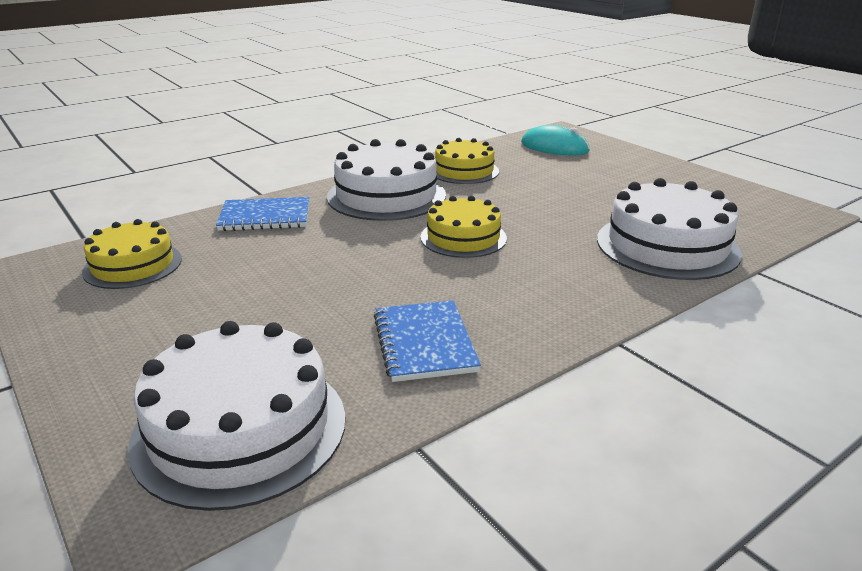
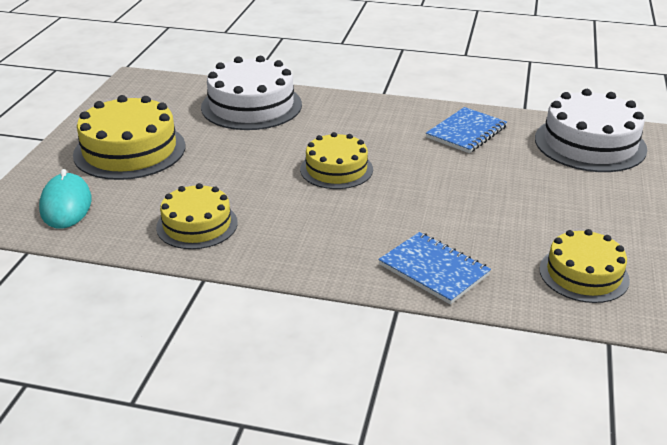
camera: 130 degrees left, 5 degrees up
(386, 196) = (308, 235): white cake -> none
(620, 177) = (129, 150): none -> yellow cake

